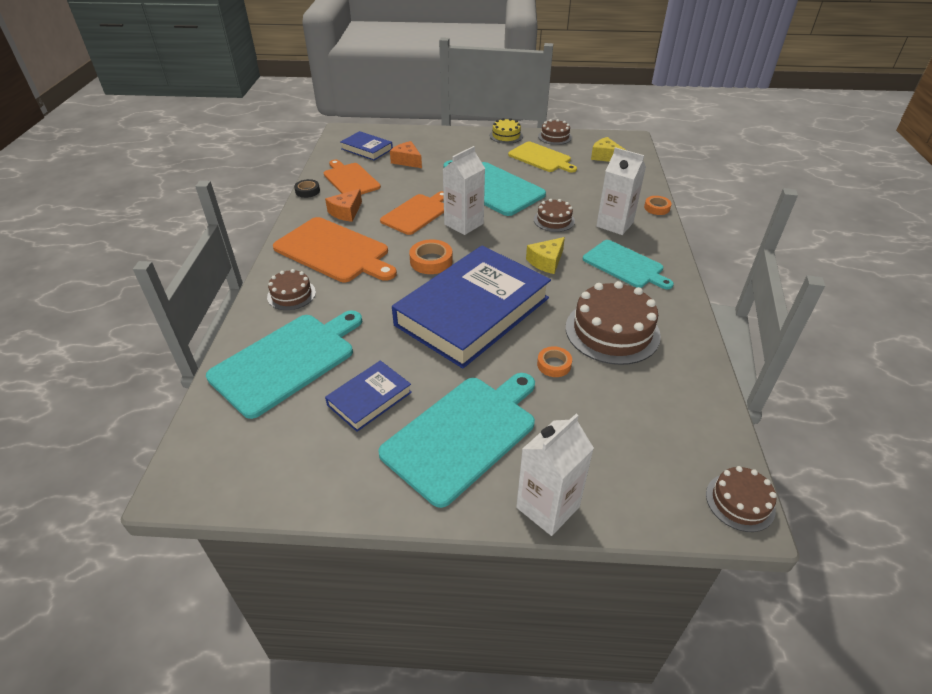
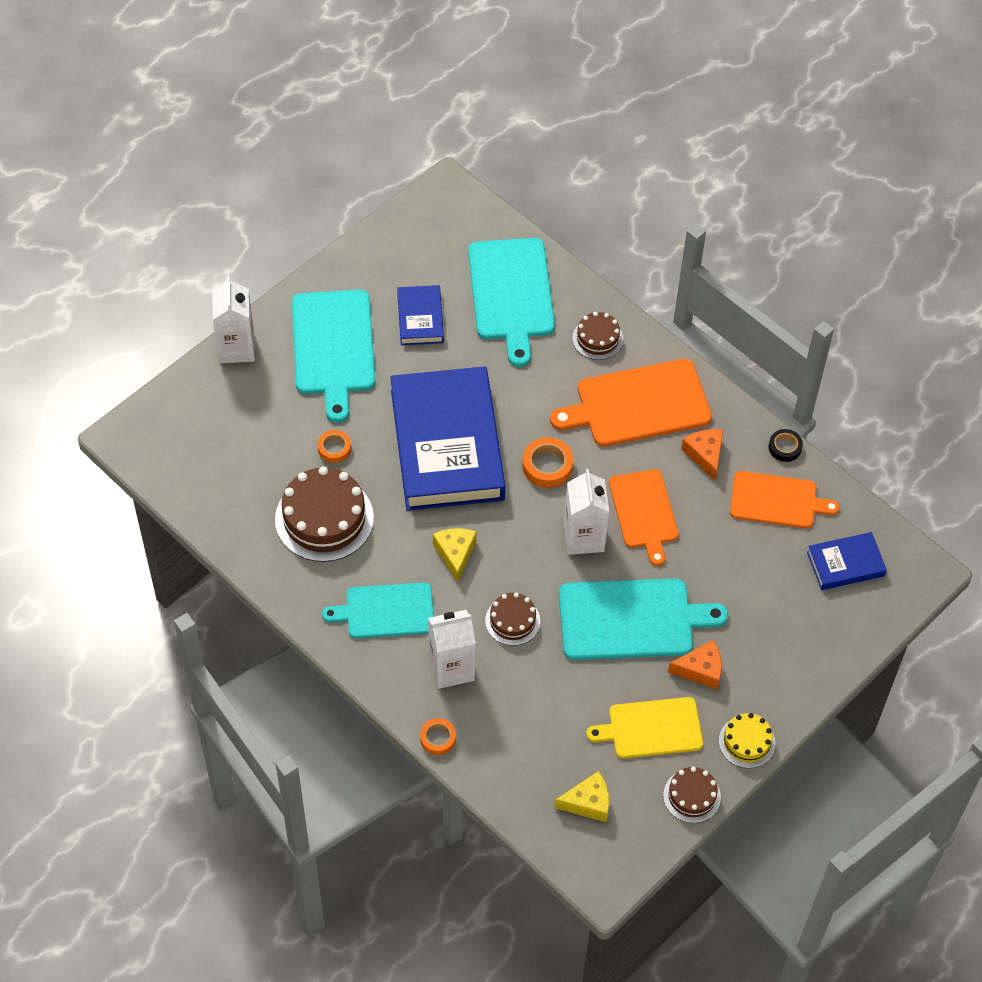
camera: 130 degrees right, 15 degrees up
(407, 161) = (774, 584): orange cheese -> orange cheese (701, 670)
(740, 502) = (131, 444): brown cake -> none

